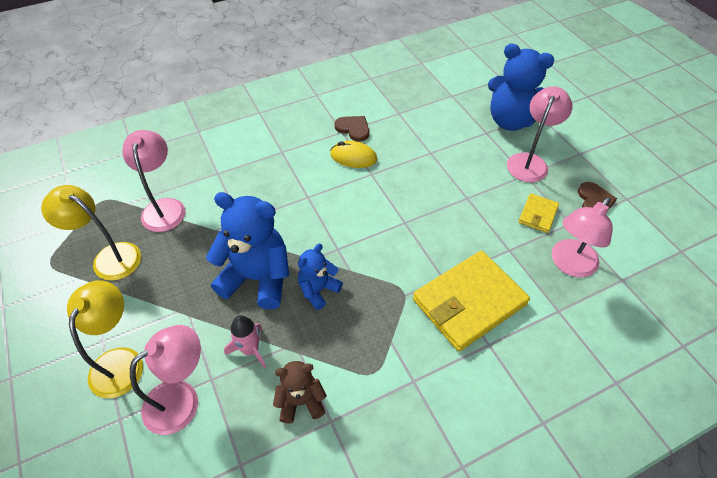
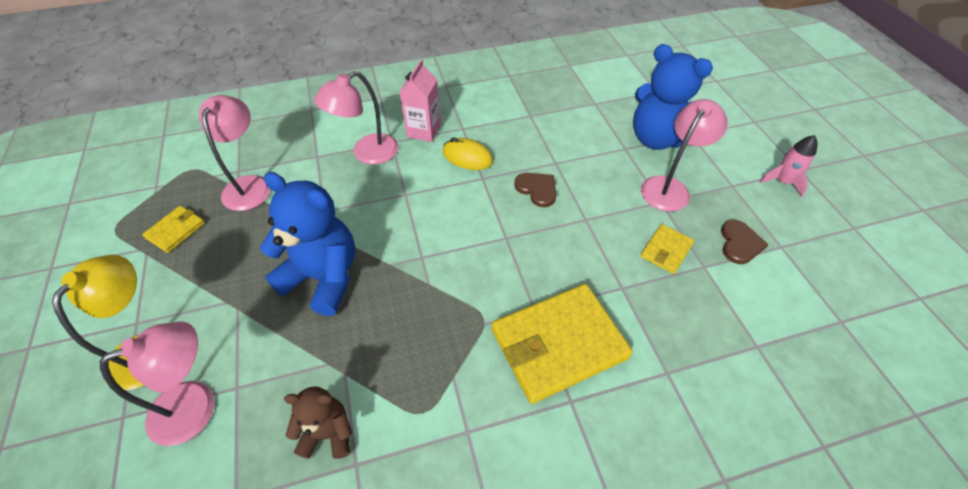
camera: 10 degrees right, 0 degrees up
(109, 257) = (176, 230): yellow lamp -> yellow wallet
(250, 349) = (290, 359): pink rocket -> pink rocket (782, 182)
(308, 138) = (424, 131): none -> pink carton
(318, 290) = (386, 301): blue teddy bear -> none
(353, 129) = (476, 126): brown heart -> brown heart (537, 189)
(569, 265) = (693, 317): pink lamp -> pink lamp (367, 153)

